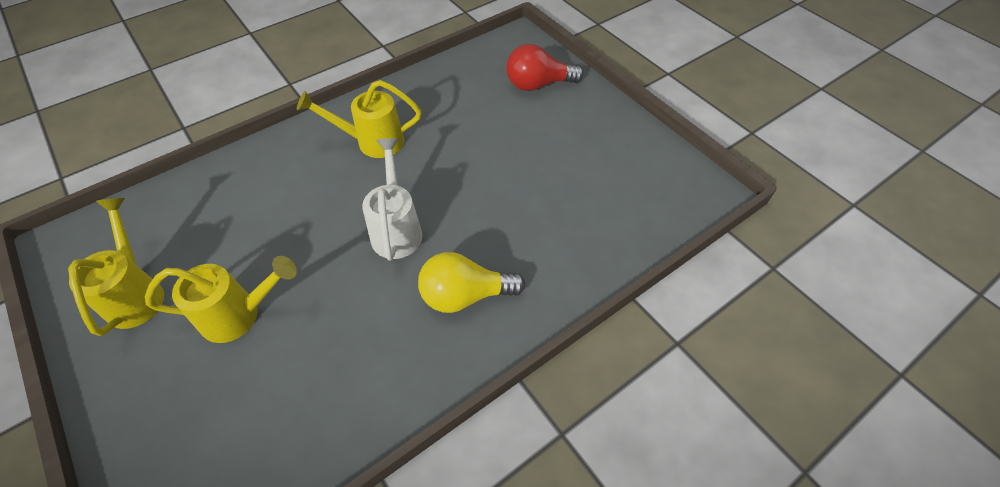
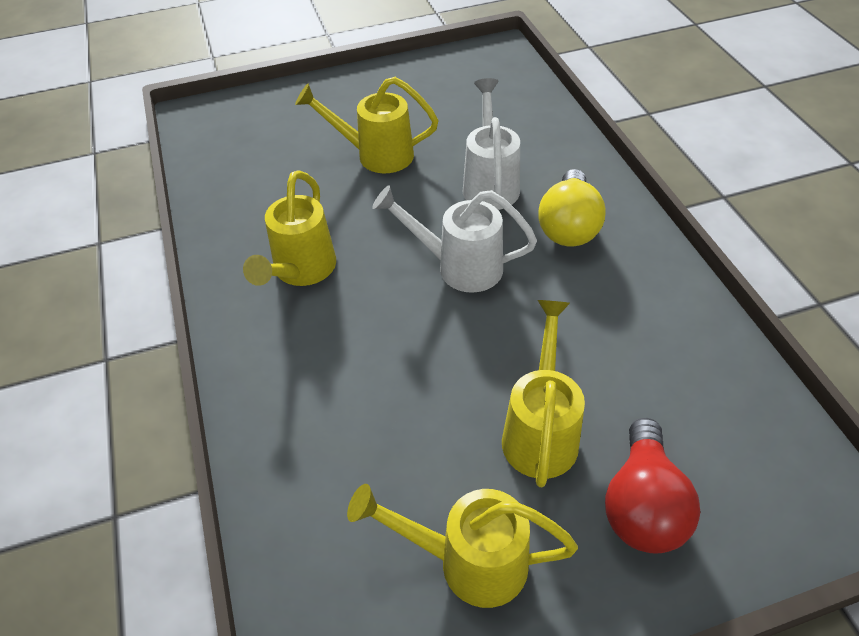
camera: 70 degrees left, 5 degrees down
(504, 227) = (490, 183): none -> white watering can
(512, 145) = (375, 155): none -> yellow watering can
(538, 84) = (289, 117): red light bulb -> red light bulb (642, 505)

